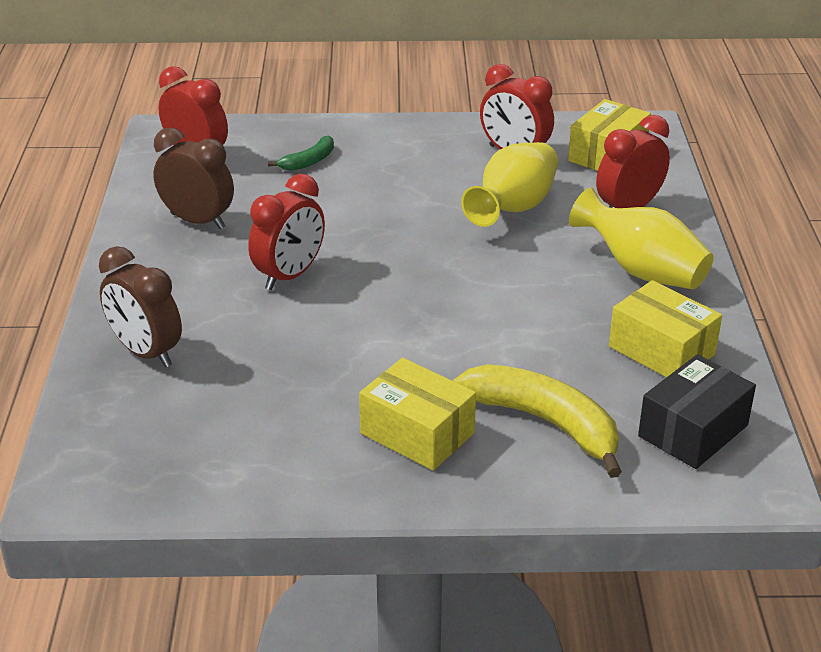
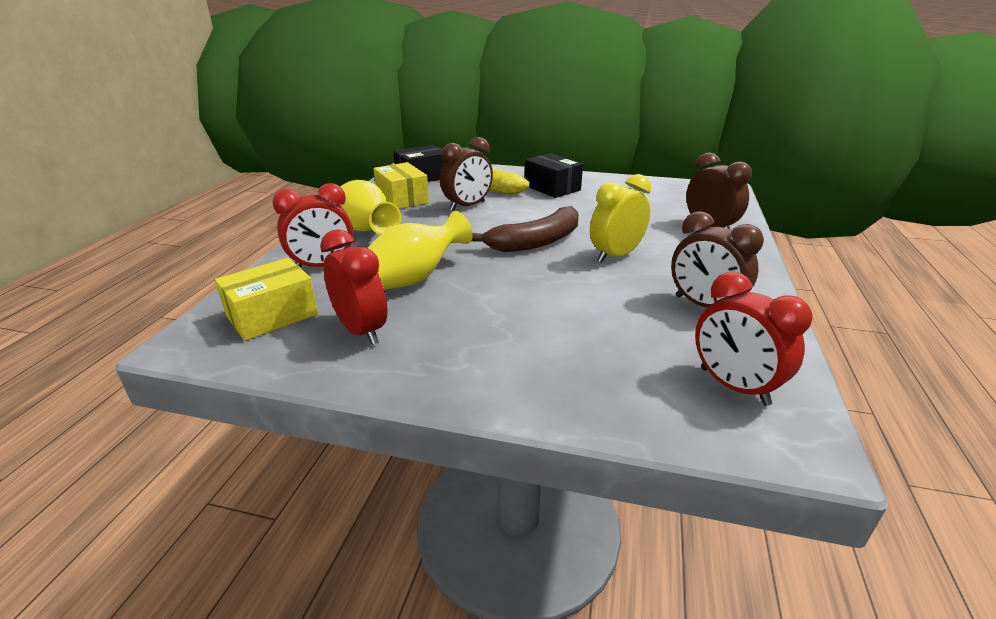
camera: 165 degrees left, 5 degrees down
(290, 275) = (615, 256): red clock -> yellow clock
(309, 161) = (591, 356): green banana -> none
(399, 284) = (536, 242): none -> brown banana
(417, 433) = (552, 188): yellow box -> black box
(539, 347) = (467, 206): none -> brown clock

